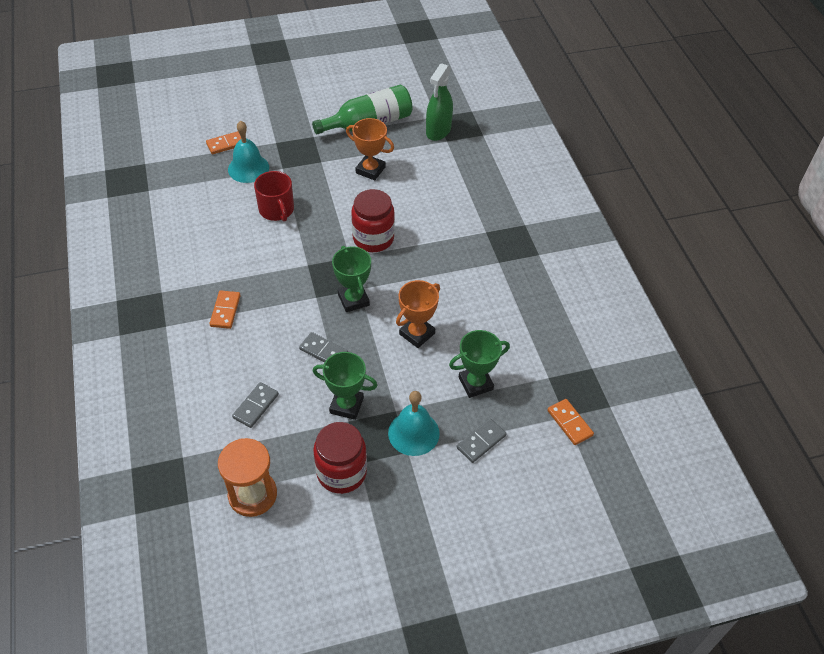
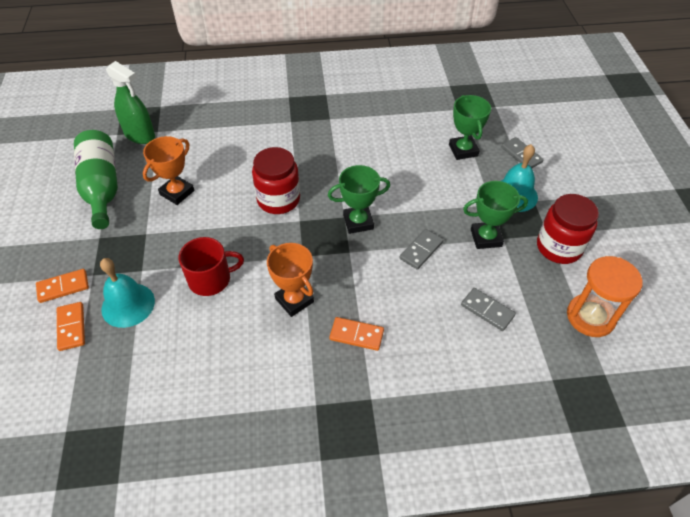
camera: 80 degrees left, 0 degrees up
(346, 405) = (486, 238): green trophy -> green trophy turned 60 degrees clockwise
(417, 334) = (406, 181): orange trophy -> orange trophy (294, 300)
(570, 423) = (501, 105): orange domino -> orange domino (63, 287)

